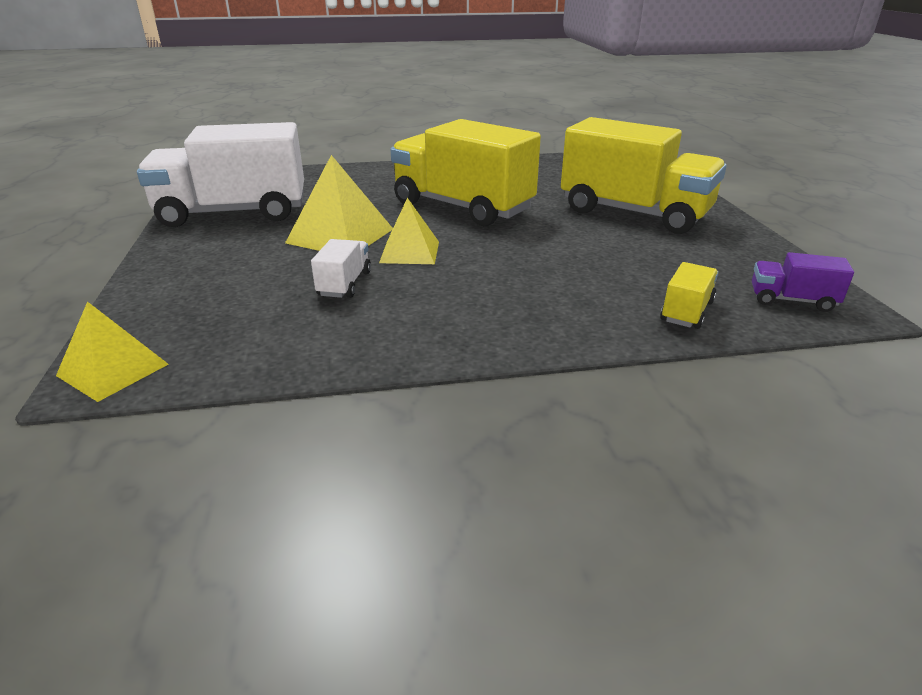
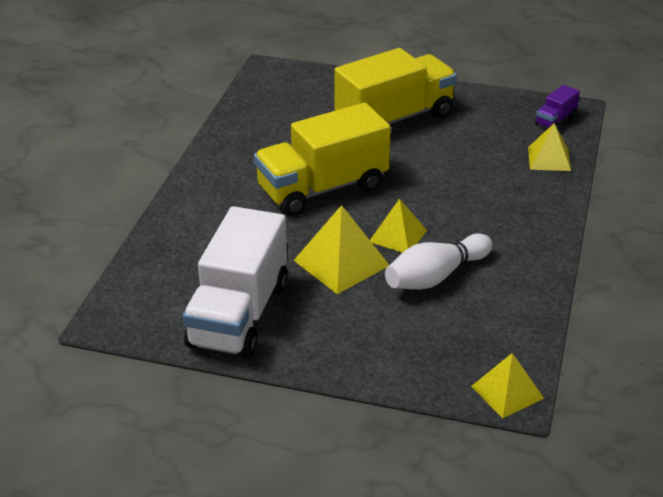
camera: 65 degrees left, 5 degrees up
(344, 284) = (435, 276): white truck -> white bowling pin
(686, 311) = (549, 159): yellow truck -> yellow pyramid

